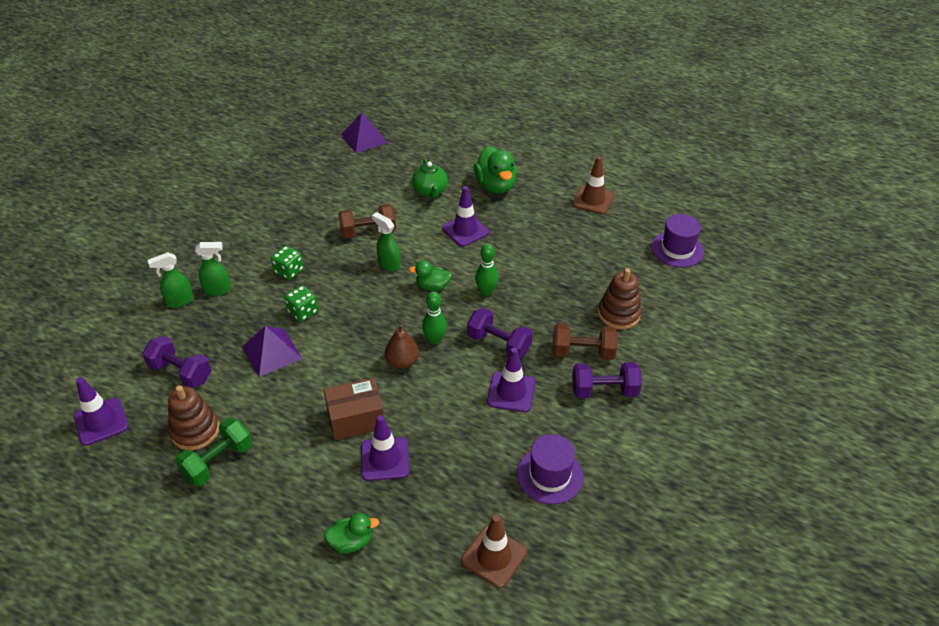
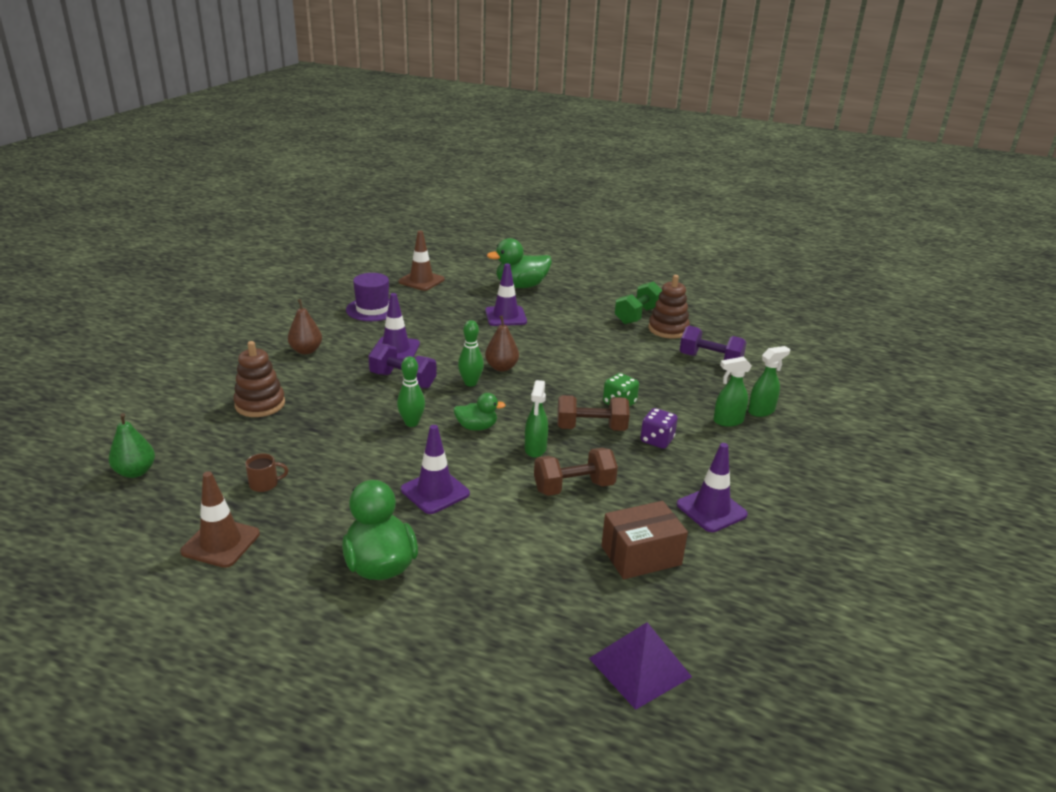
camera: 175 degrees right, 15 degrees down
(101, 421) = (750, 333): purple traffic cone -> purple traffic cone (711, 509)
(272, 352) = (633, 373): purple pyramid -> none
(289, 271) = (657, 440): green dice -> purple dice
(351, 542) = (521, 286): green duck -> green duck, size x1.73
(356, 419) = (536, 335): brown box -> brown box (641, 555)
(388, 264) = (535, 449): green spray bottle -> green spray bottle turned 60 degrees clockwise
(430, 191) = (491, 552): green teapot -> none
(582, 352) = (316, 375): brown dumbbell -> brown dumbbell (591, 428)
(583, 238) = (265, 484): none -> brown mug
(604, 390) = (306, 350): purple dumbbell -> brown pear
(677, 249) = (135, 472): purple hat -> green pear

